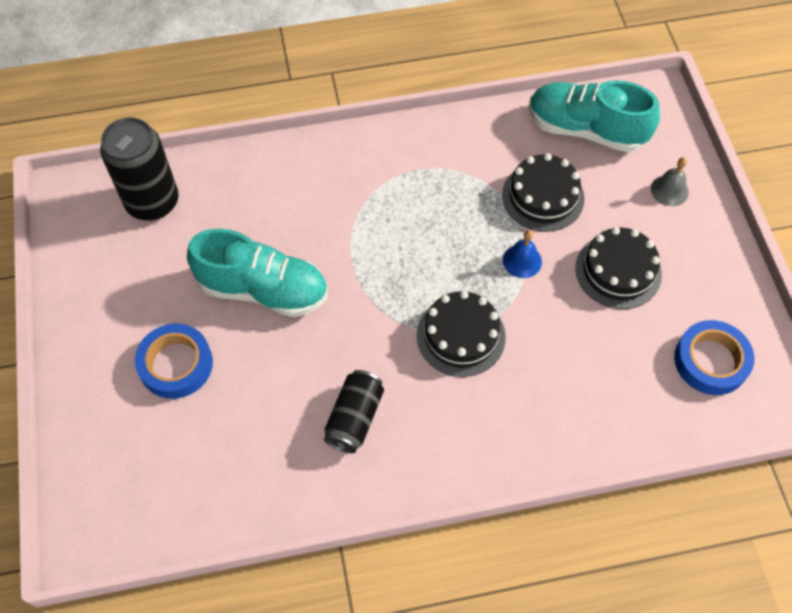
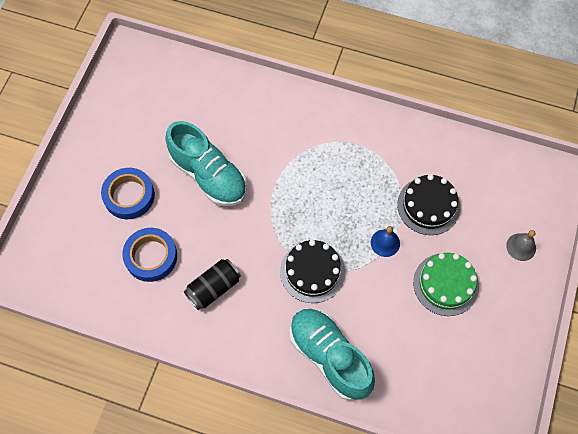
camera: 30 degrees right, 5 degrees up
(152, 202) = (176, 82): black can -> none
(585, 130) = (490, 173): turquoise shoe -> turquoise shoe (329, 356)
(618, 271) = (445, 284): black cake -> green cake
(711, 361) = (468, 379): blue tape -> blue tape (151, 256)

